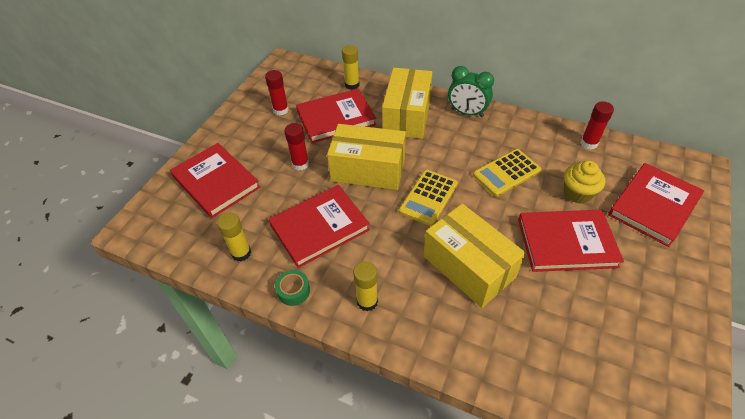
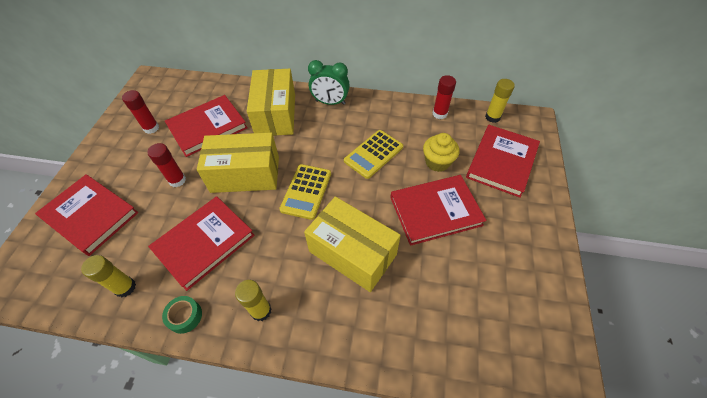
camera: 15 degrees left, 5 degrees up
(352, 85) = (219, 92): yellow glue stick -> yellow glue stick (492, 117)

